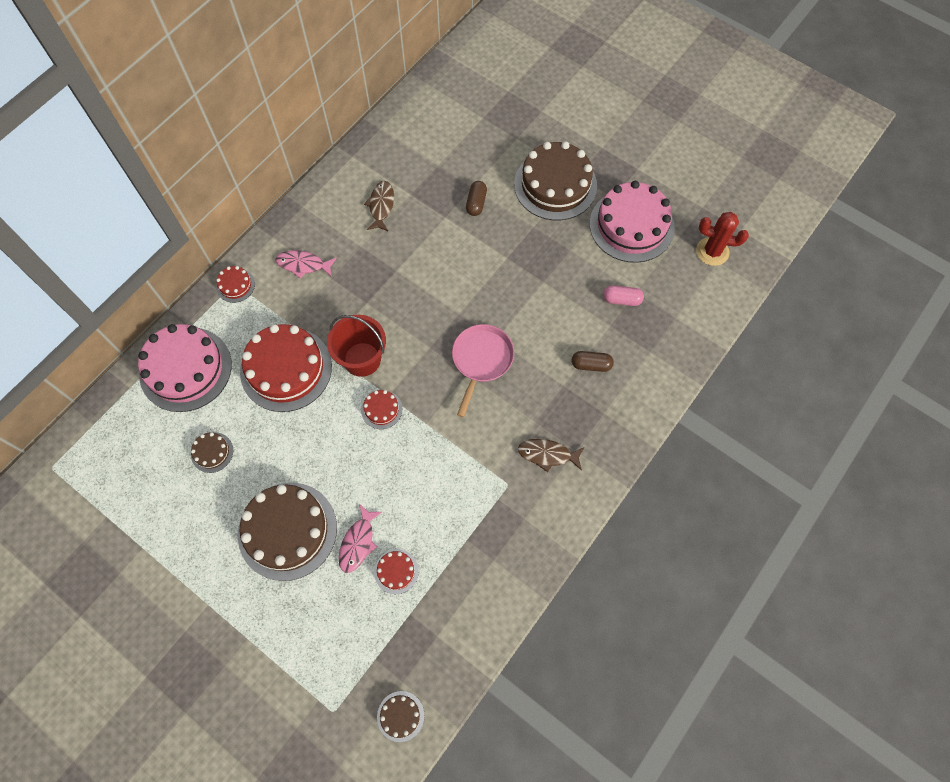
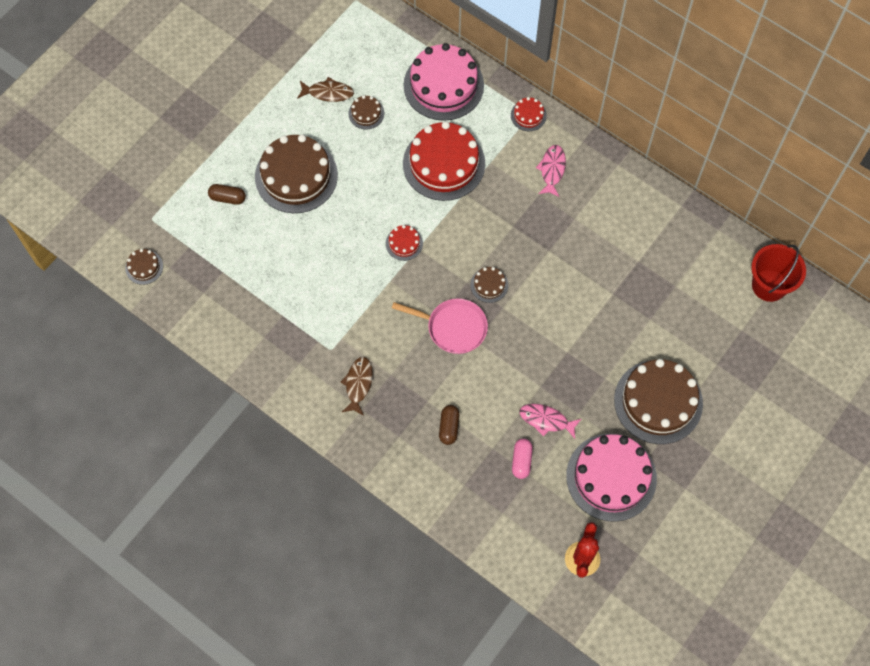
camera: 90 degrees right, 0 degrees up
(358, 542) = (283, 230): pink fish -> pink fish (546, 420)
(362, 359) = (454, 225): red bucket -> red bucket (769, 285)
(381, 206) = (622, 234): brown fish -> brown fish (328, 93)
(396, 571) = (258, 260): red cake -> none
(433, 326) = (489, 285): none -> brown cake
(476, 203) = (630, 323): brown capsule -> brown capsule (227, 198)

